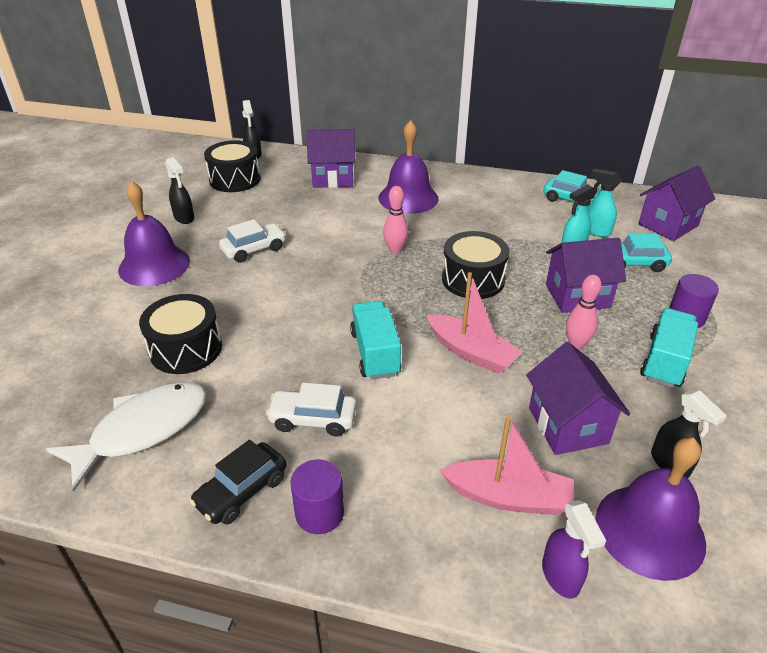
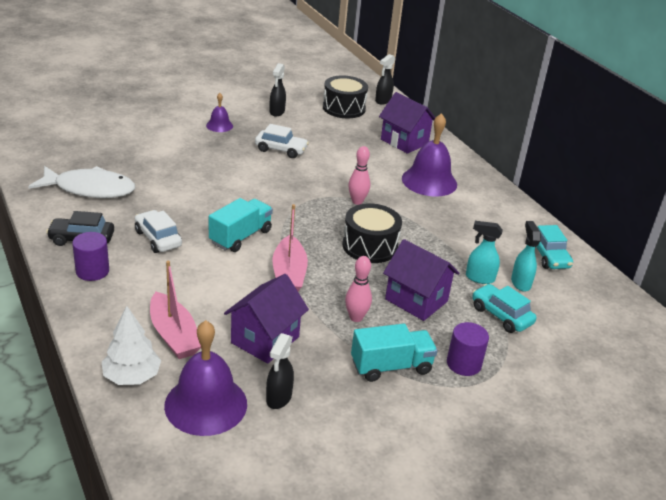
camera: 45 degrees right, 5 degrees down
(154, 265) = (219, 125): purple bell -> purple bell, size x0.51
(186, 349) = (163, 171): black drum -> none
(561, 577) = (132, 377): purple spray bottle -> white tree
(668, 225) = (591, 319): purple house -> none

